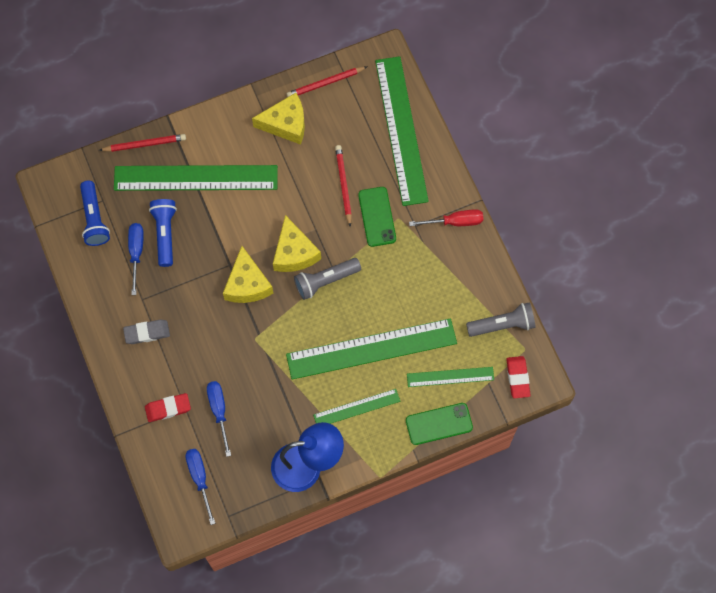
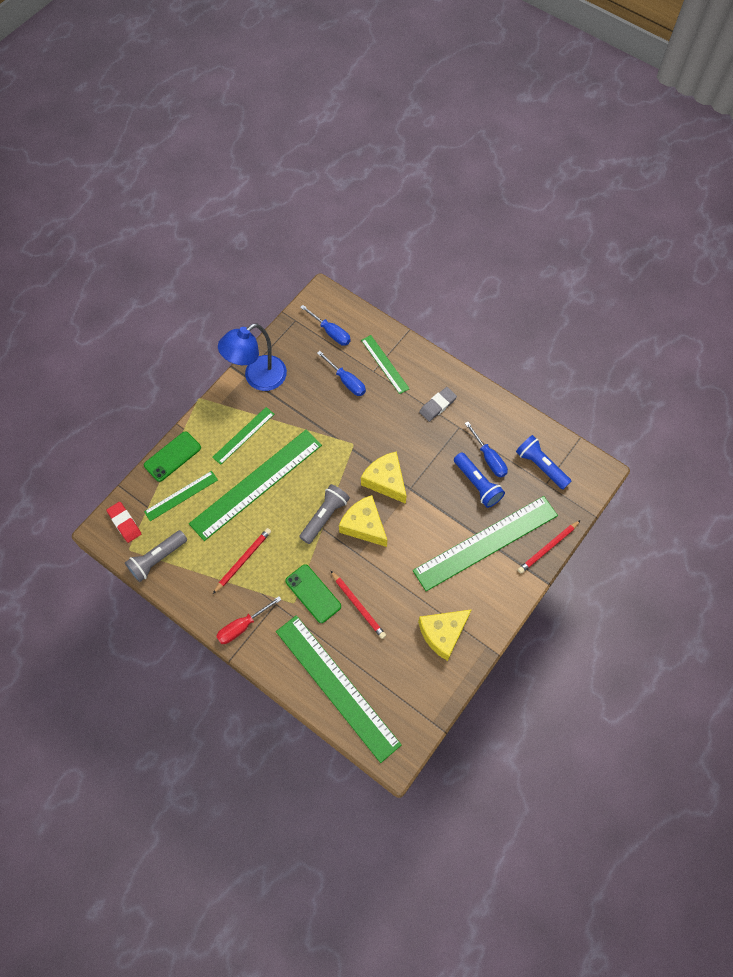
camera: 150 degrees right, 5 degrees down
(168, 408) = (385, 364): red eraser -> green ruler
(325, 83) = (433, 694): red pencil -> red pencil (243, 560)

